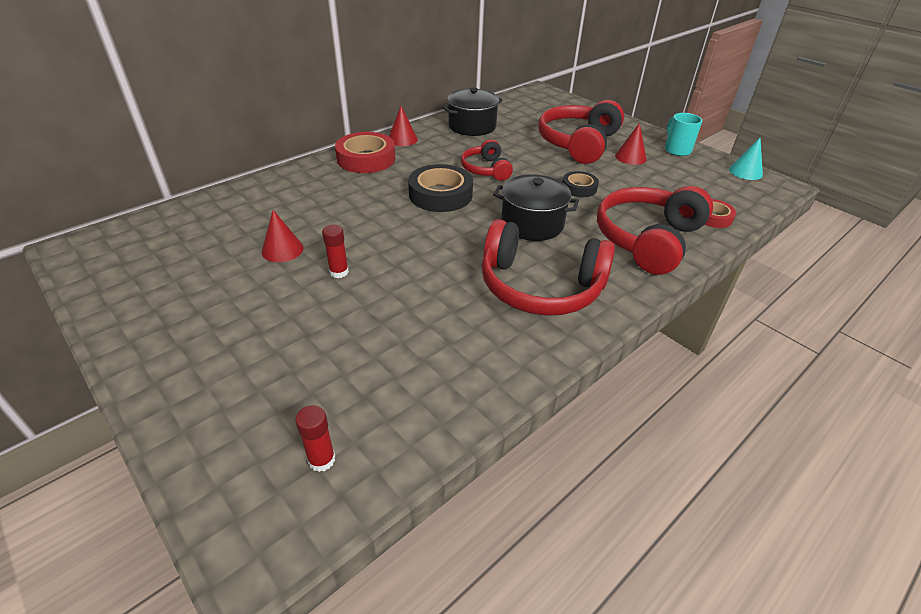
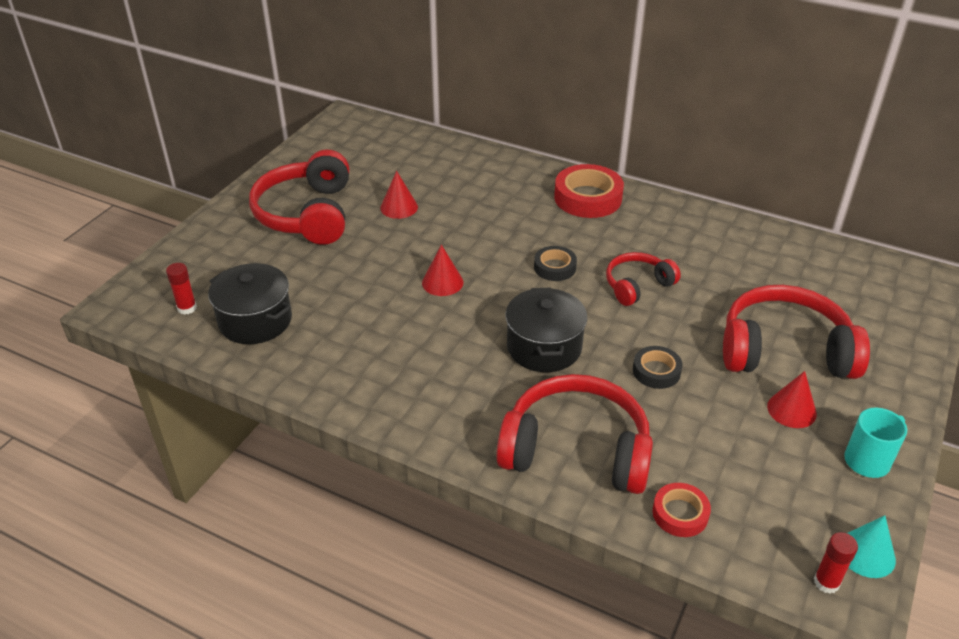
camera: 70 degrees right, 0 degrees up
(339, 272) = (385, 247): red glue stick -> red glue stick (826, 582)
(402, 139) = (654, 207): red cone -> red cone (442, 282)
(440, 194) = (555, 267): black tape -> black tape, size x0.57
(472, 126) = (741, 247): black pot -> black pot (255, 320)
(540, 286) = (432, 375): red headphones -> red headphones (308, 214)

